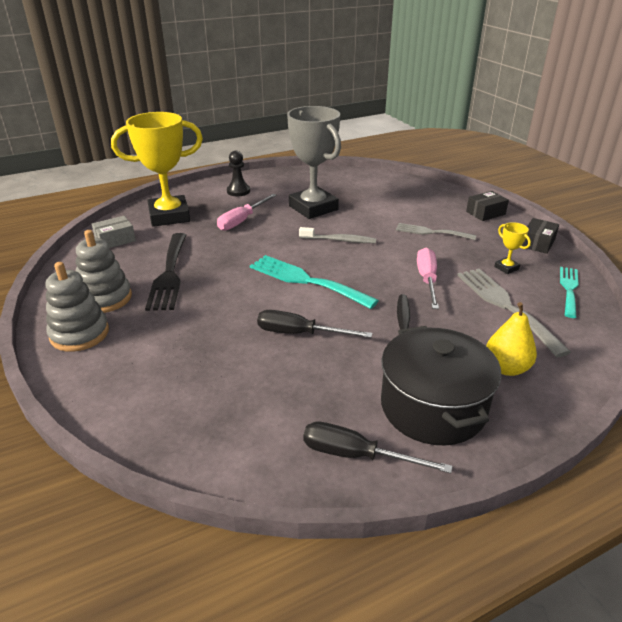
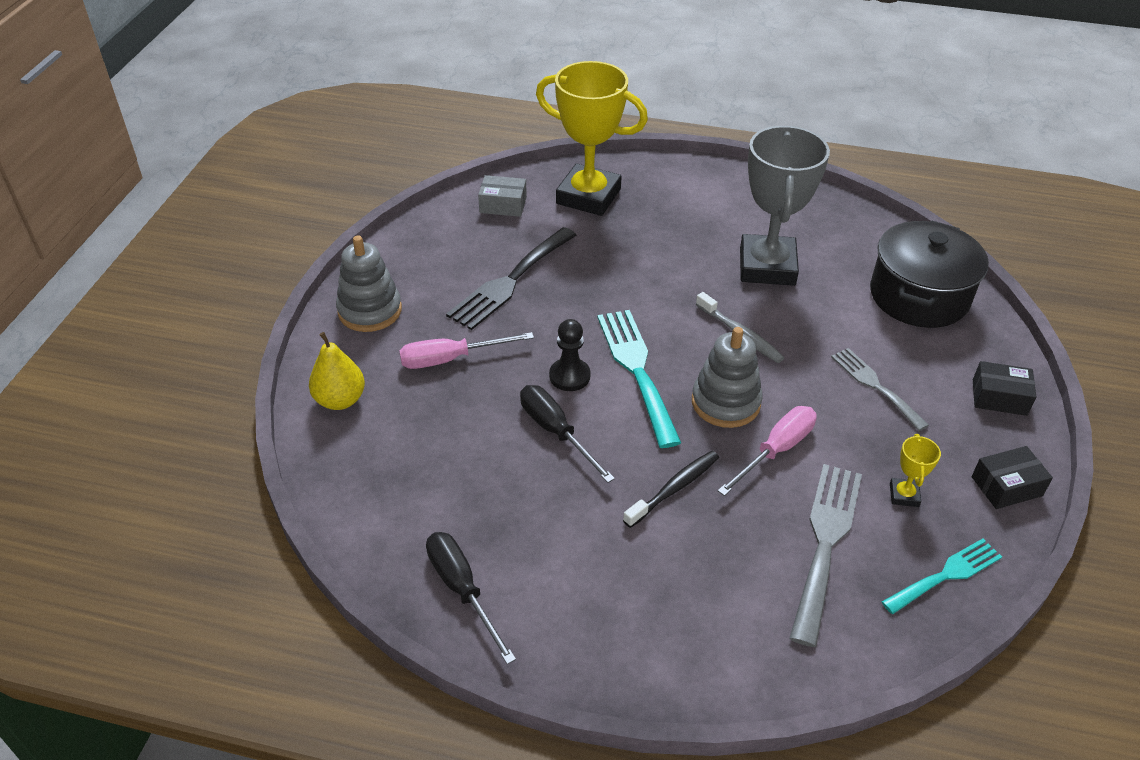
camera: 40 degrees right, 10 degrees up
(105, 298) = (426, 280): grey stacking toy -> grey stacking toy (725, 402)
(238, 191) = (705, 193): black pawn -> black pawn (569, 376)
(242, 221) = (660, 244): pink screwdriver -> pink screwdriver (451, 359)
(433, 407) = (586, 596): black pot -> black pot (919, 296)
(506, 368) = (717, 612): yellow pear -> yellow pear (340, 400)

